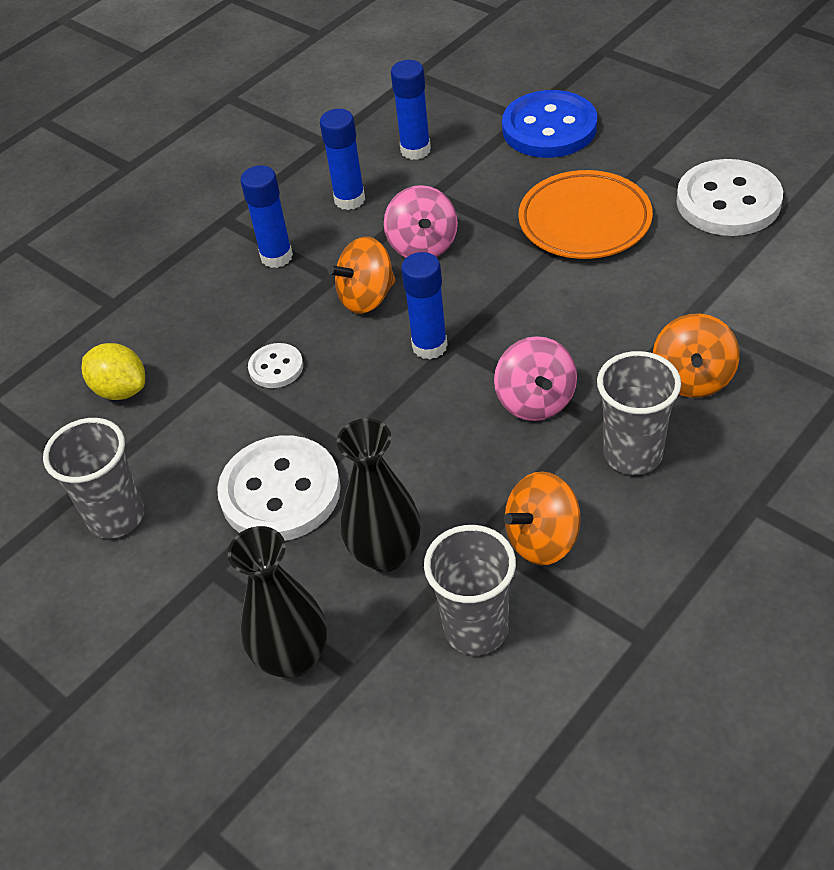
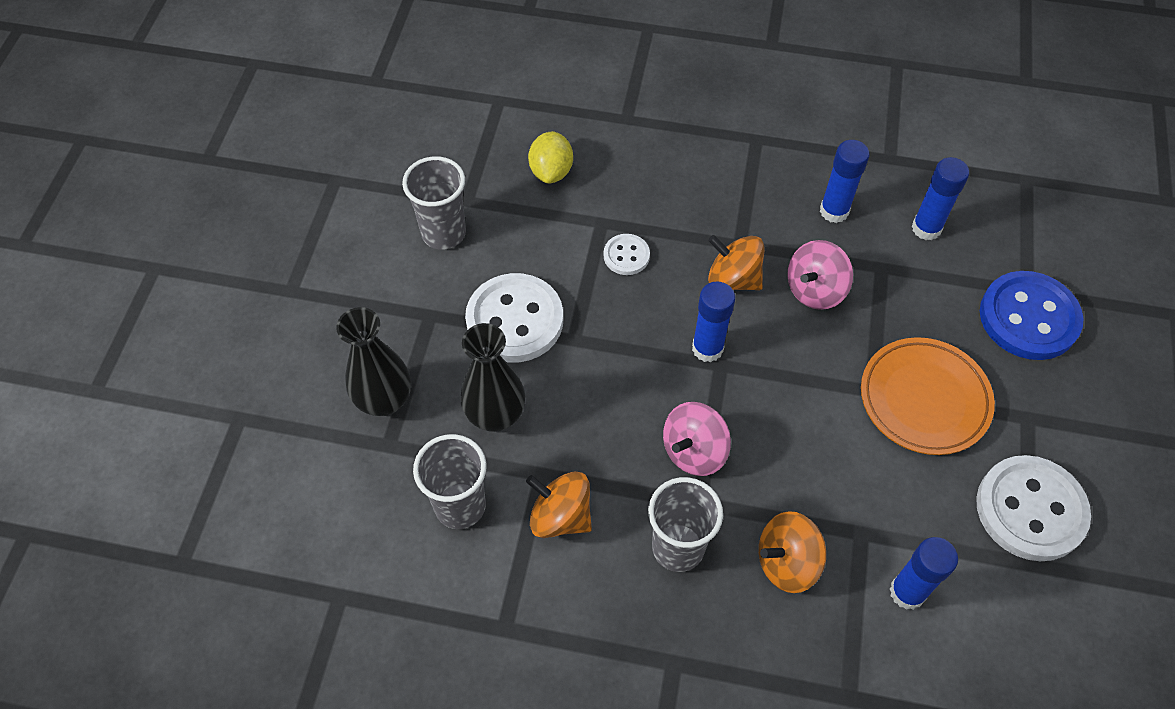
camera: 55 degrees right, 10 degrees up
(276, 257) = (738, 195): blue glue stick -> blue glue stick (907, 592)

